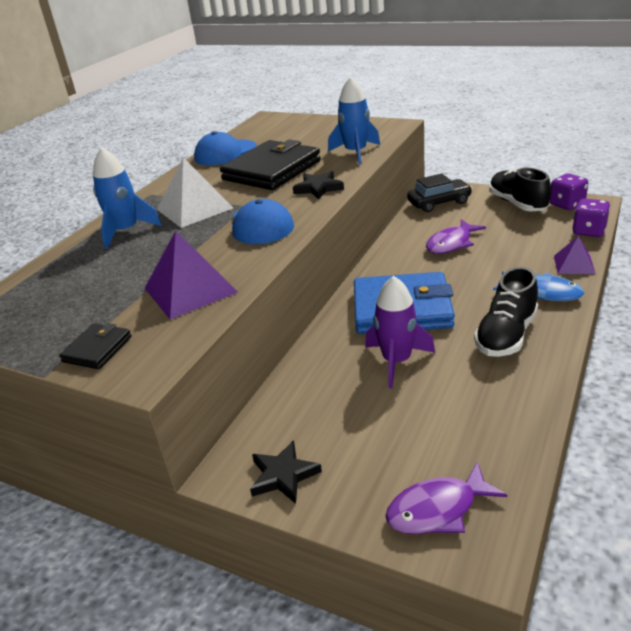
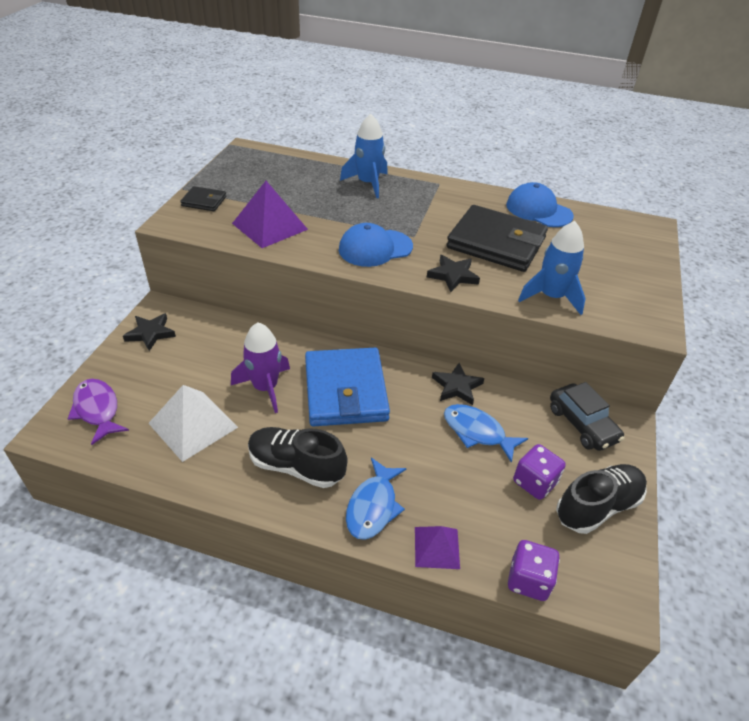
camera: 75 degrees right, 10 degrees up
(194, 208) = (408, 209): white pyramid -> white pyramid (193, 425)
(397, 250) = (457, 386): none -> black star
(451, 243) = (477, 432): purple fish -> blue fish
(566, 204) = (609, 566): purple dice -> purple dice (534, 482)

